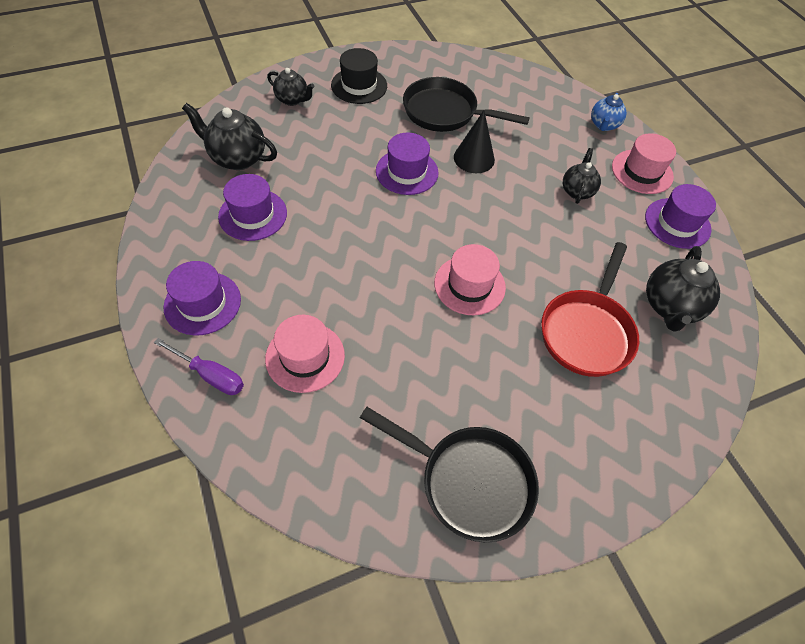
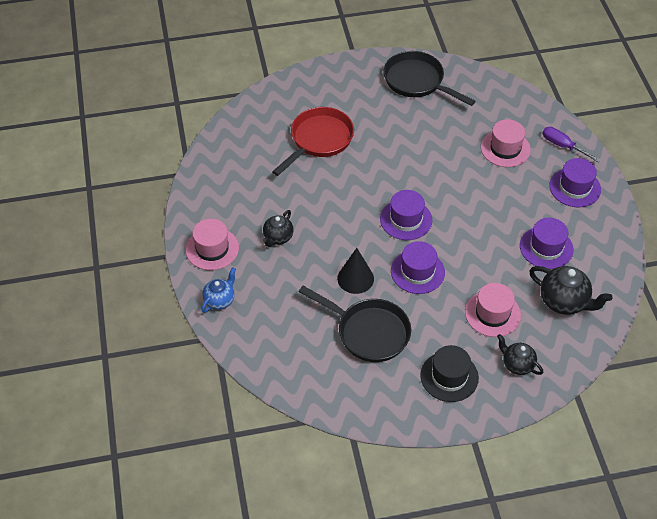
camera: 165 degrees left, 5 degrees down
(469, 285) = (389, 177): pink hat -> pink hat (492, 313)
(670, 306) = (254, 147): black teapot -> none
(677, 223) = (210, 202): purple hat -> purple hat (406, 219)

